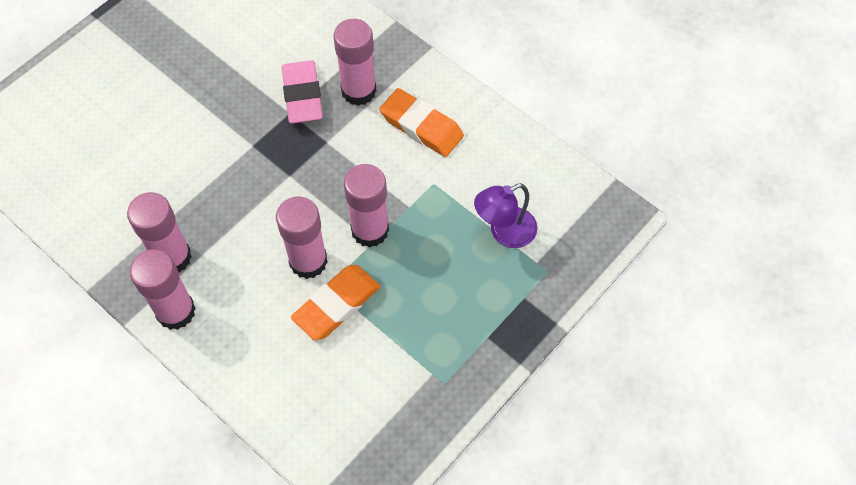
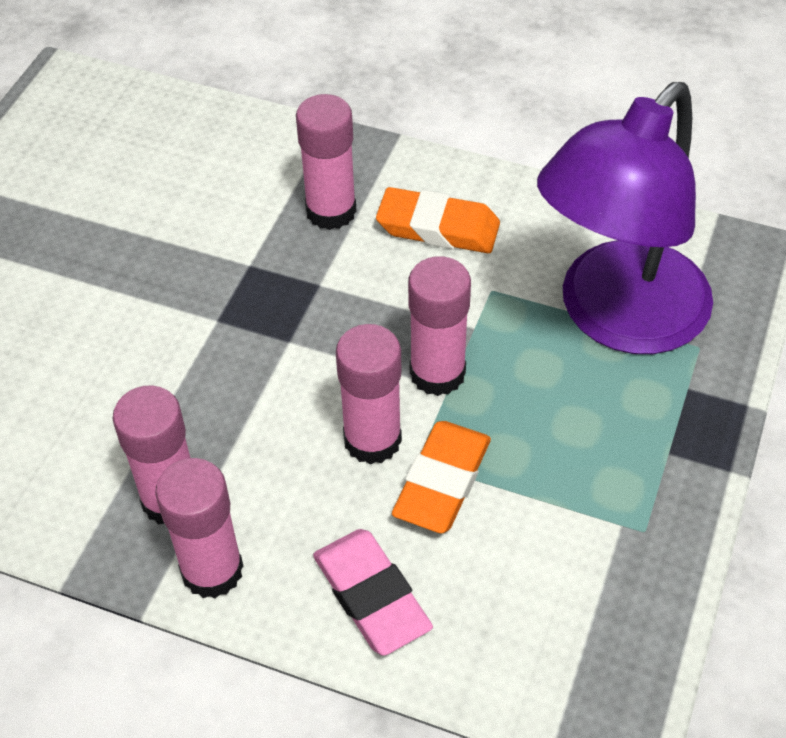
camera: 20 degrees left, 10 degrees down
(302, 95) = (257, 239): pink eraser -> pink eraser (371, 596)
(504, 232) = (617, 318): purple lamp -> purple lamp, size x2.25

